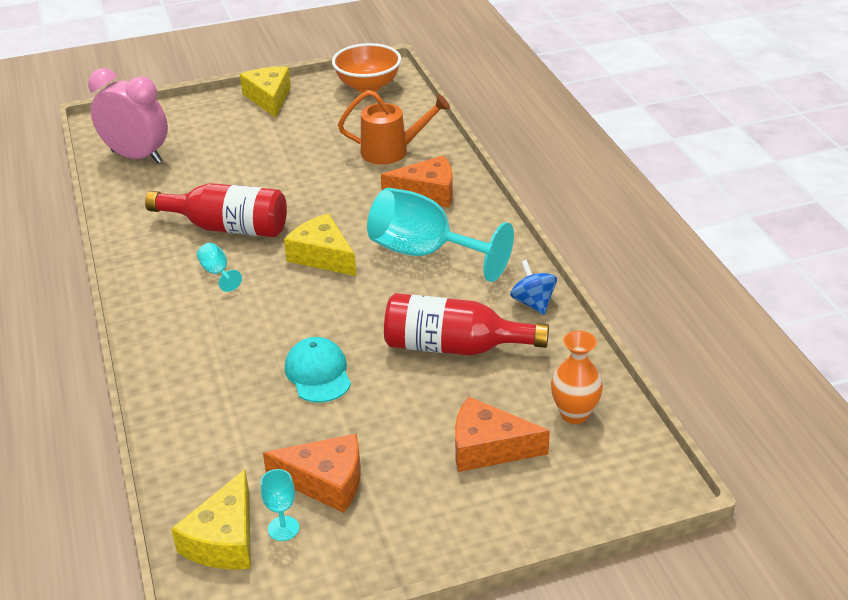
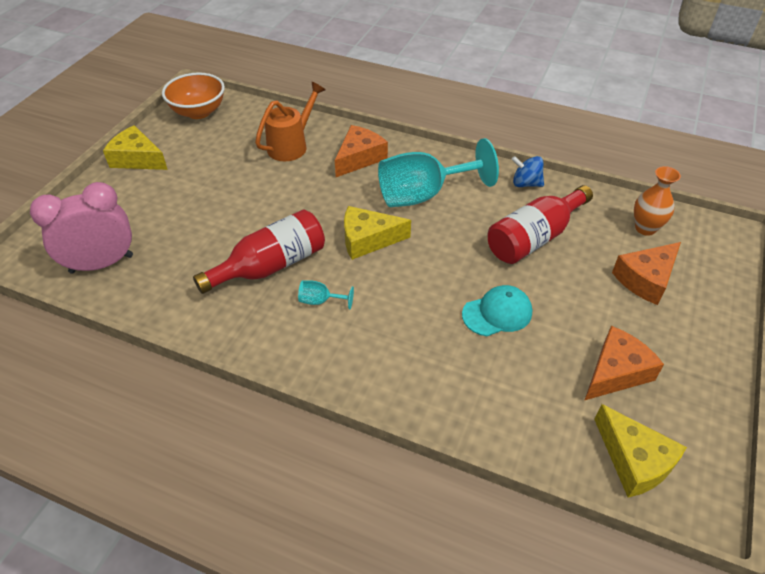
camera: 50 degrees left, 10 degrees up
(283, 528) = (647, 421): turquoise goblet -> none
(318, 373) = (497, 313): turquoise cap -> turquoise cap turned 135 degrees clockwise

